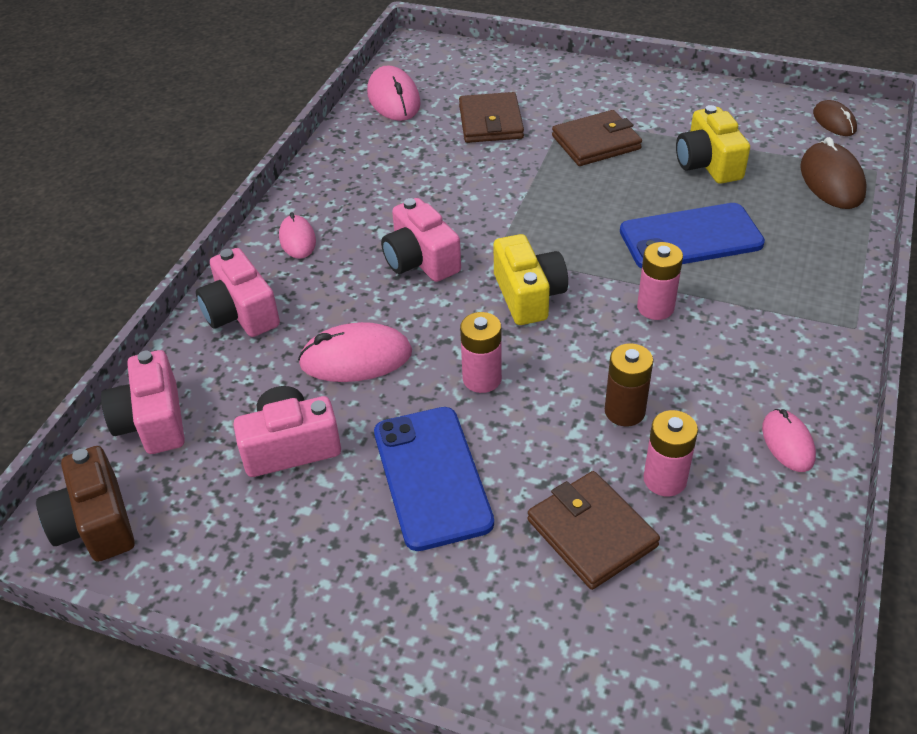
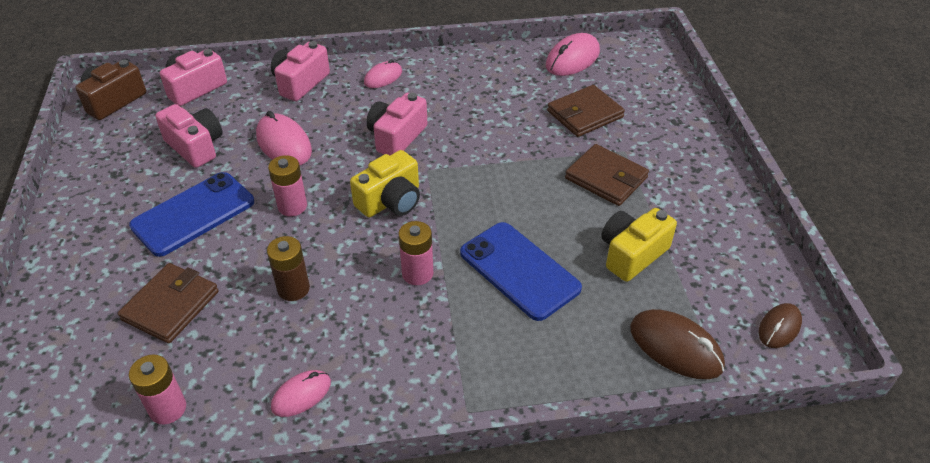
camera: 60 degrees right, 0 degrees up
(665, 479) = (234, 330): pink battery -> pink battery (168, 409)
(831, 180) = (675, 347): brown mouse -> brown mouse turned 75 degrees clockwise

